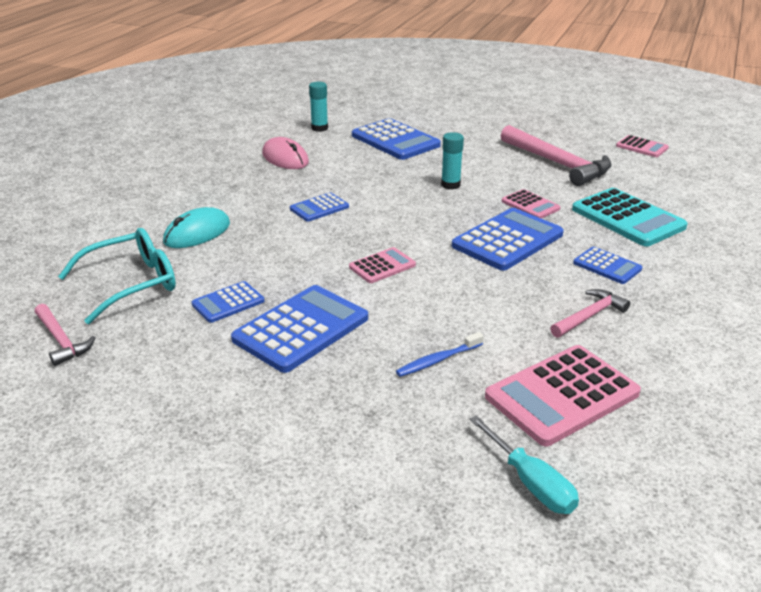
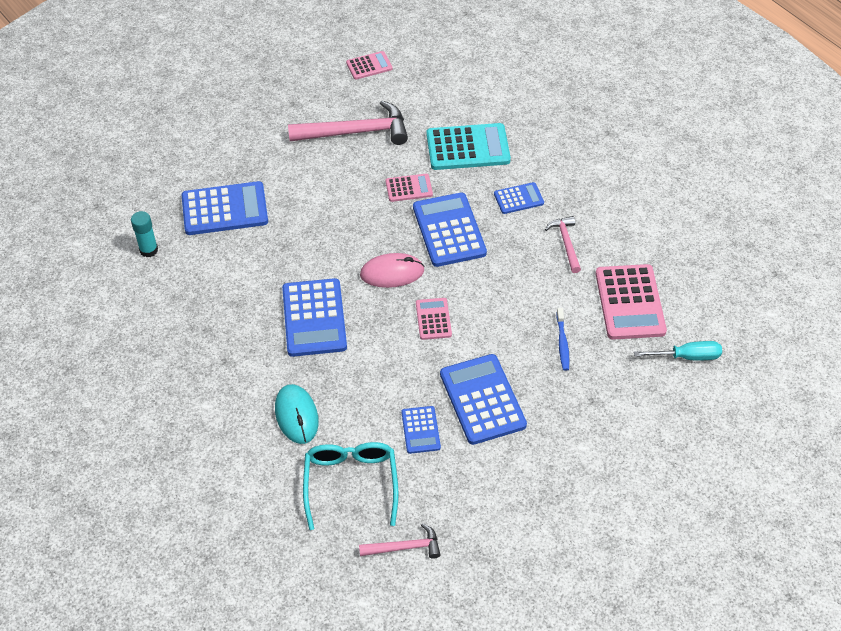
camera: 60 degrees left, 20 degrees up
(285, 158) = (196, 302): pink mouse -> pink mouse (392, 272)
(319, 208) = (314, 318): blue calculator -> blue calculator, size x1.84
(450, 185) = (340, 216): turquoise glue stick -> none

